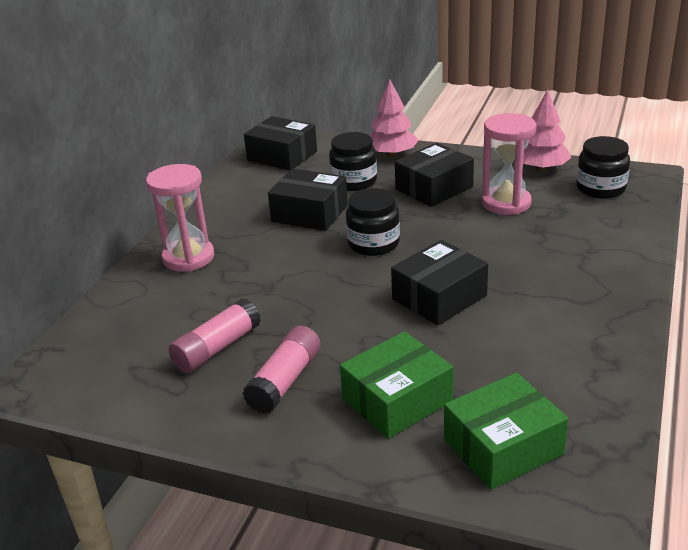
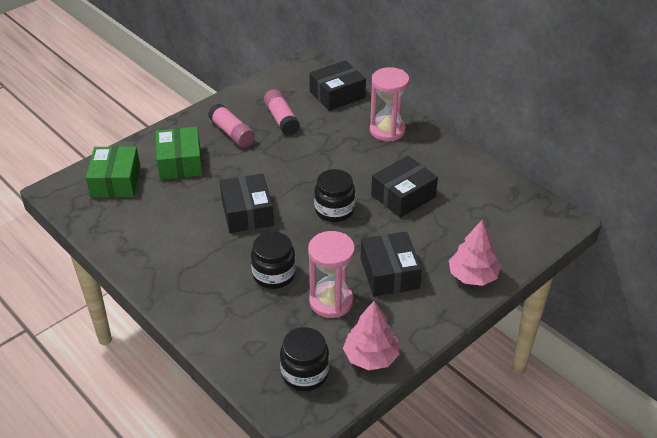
camera: 115 degrees right, 10 degrees up
(282, 156) = (517, 212): black box -> black box (337, 95)
(354, 181) = (437, 235): black jar -> black jar (274, 274)

